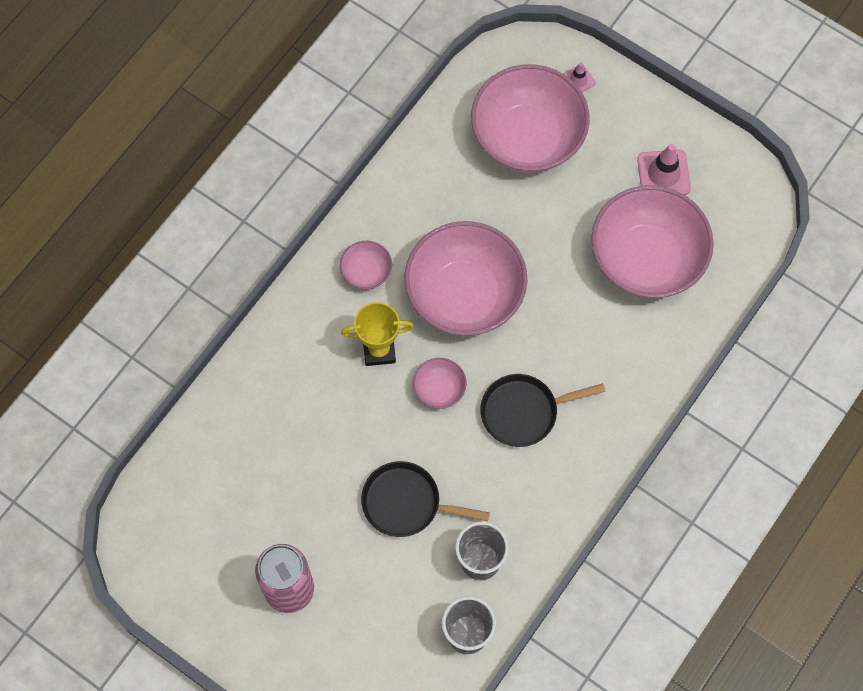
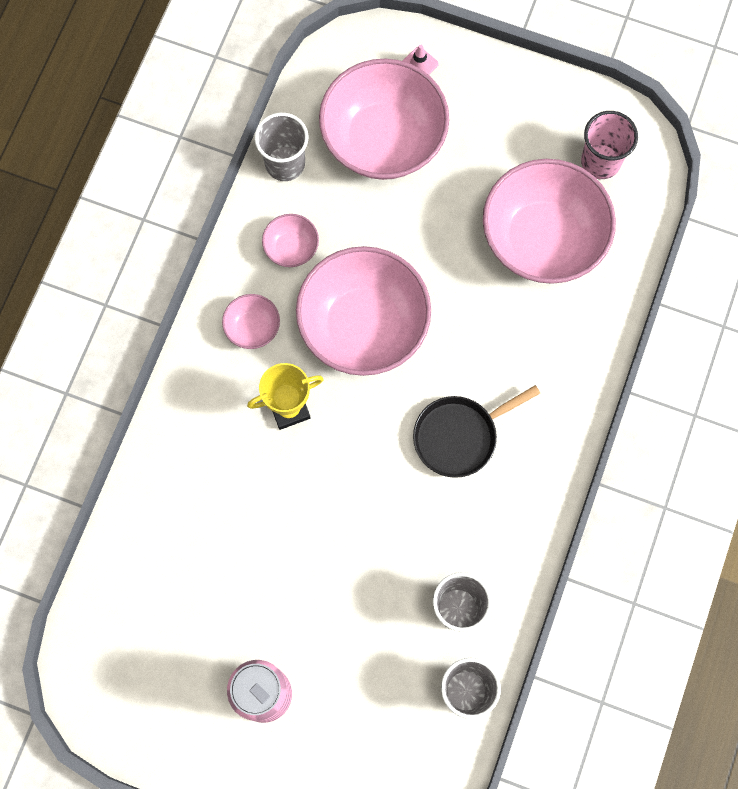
camera: 15 degrees left, 5 degrees up
(406, 503) = (363, 567): black pan -> none
(434, 137) = (285, 163): none -> grey cup
(439, 389) = (364, 435): pink bowl -> pink bowl (291, 248)
(663, 174) = (535, 143): pink traffic cone -> none
(718, 204) = (600, 162): none -> pink cup

